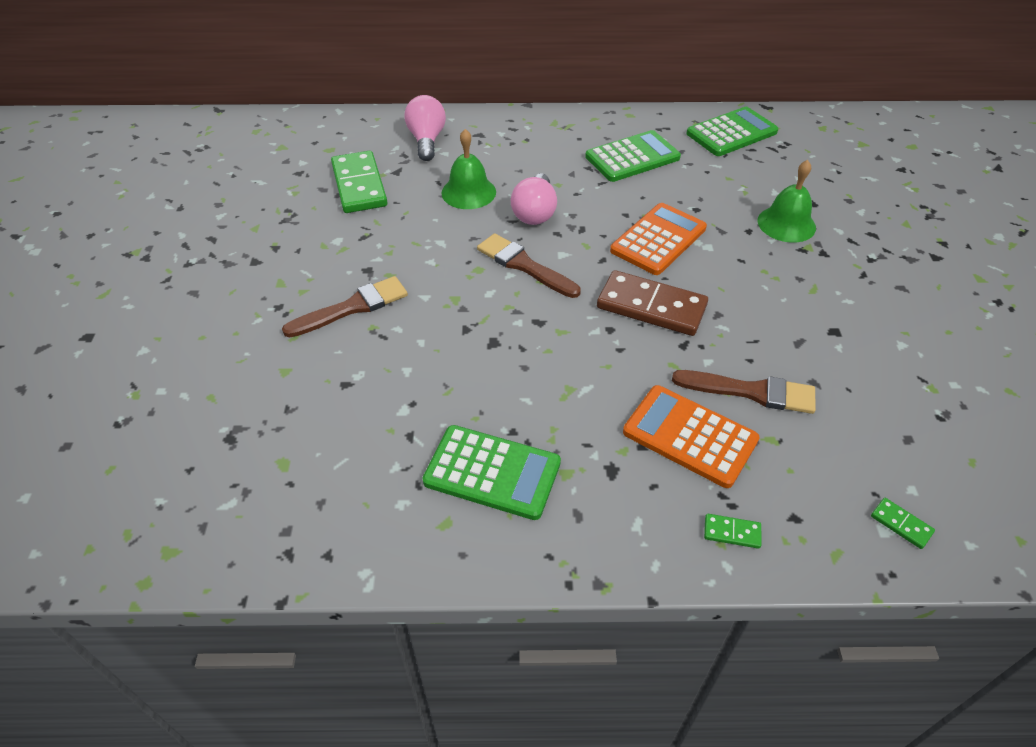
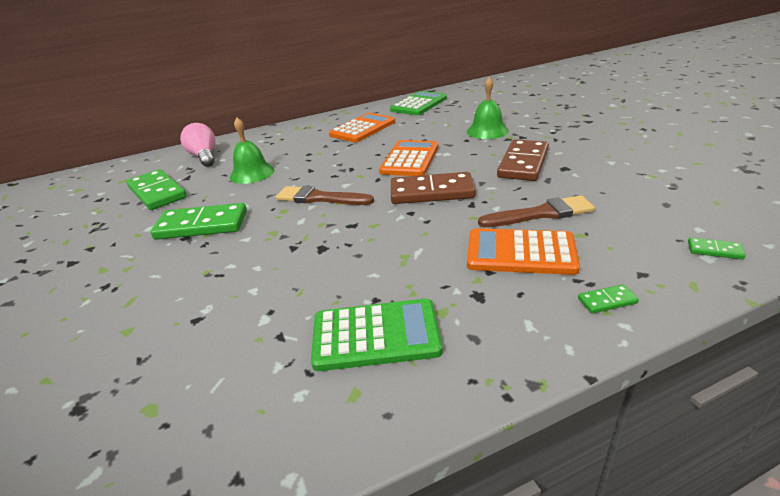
camera: 20 degrees left, 15 degrees down
(352, 307) = (181, 264): brown brush -> none
(388, 258) = (202, 225): none -> green domino
(535, 212) = (310, 170): pink light bulb -> none
(632, 157) = (362, 129): green calculator -> orange calculator
(789, 302) = (523, 163): none -> brown domino

